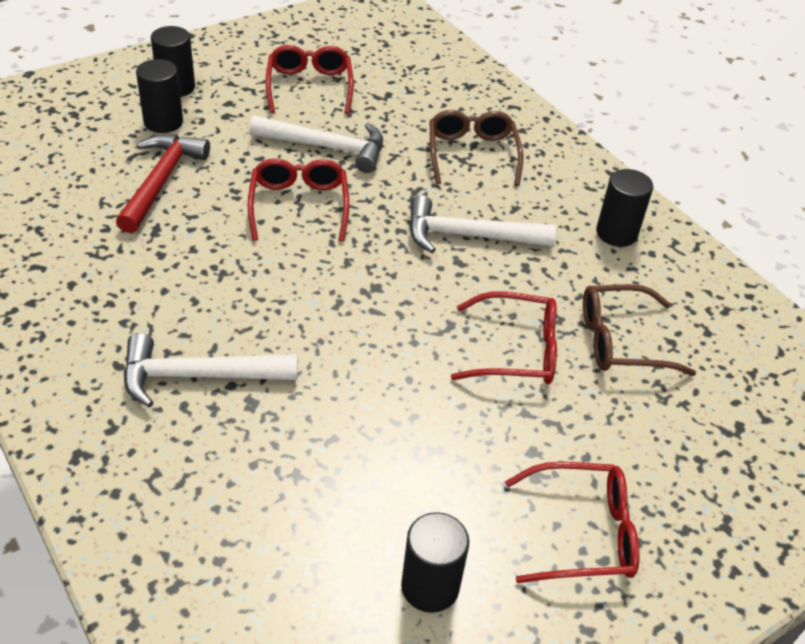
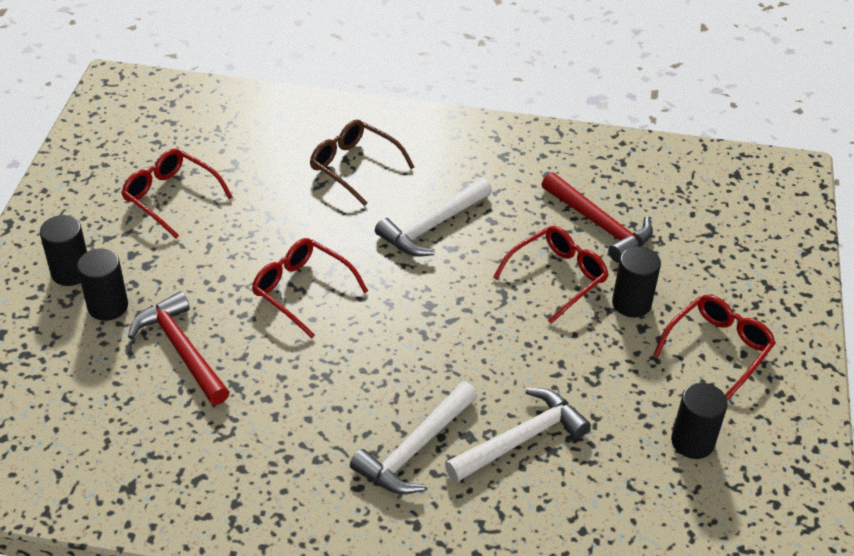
camera: 45 degrees left, 0 degrees up
(326, 147) = (255, 235): white hammer -> white hammer (521, 439)
(616, 233) = (509, 157): black cylinder -> black cylinder (631, 303)
(622, 341) = (599, 225): brown glasses -> red hammer

